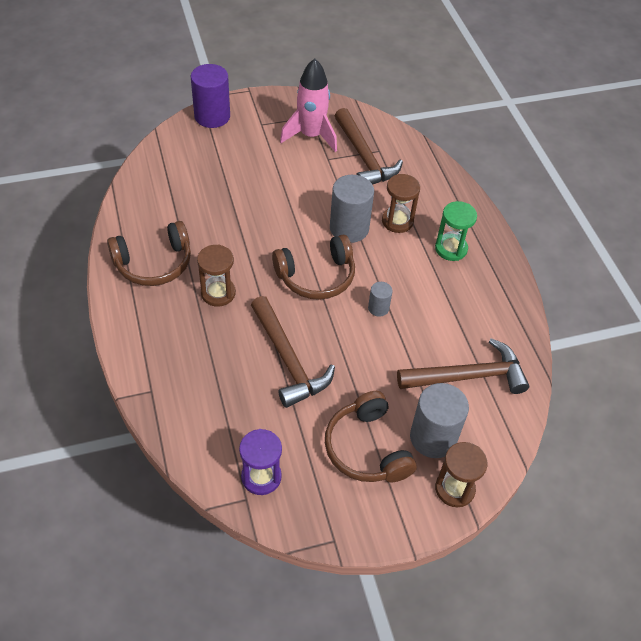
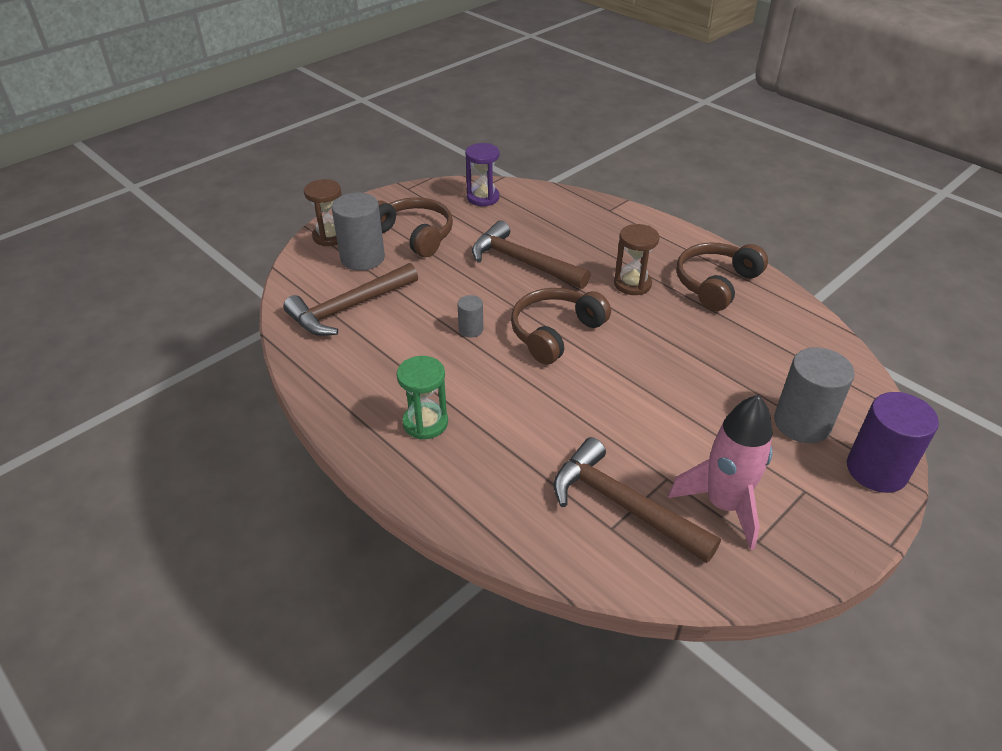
camera: 155 degrees right, 10 degrees down
(349, 228) = (562, 395): grey cylinder -> grey cylinder (802, 423)
(397, 221) = (512, 429): brown hourglass -> none

